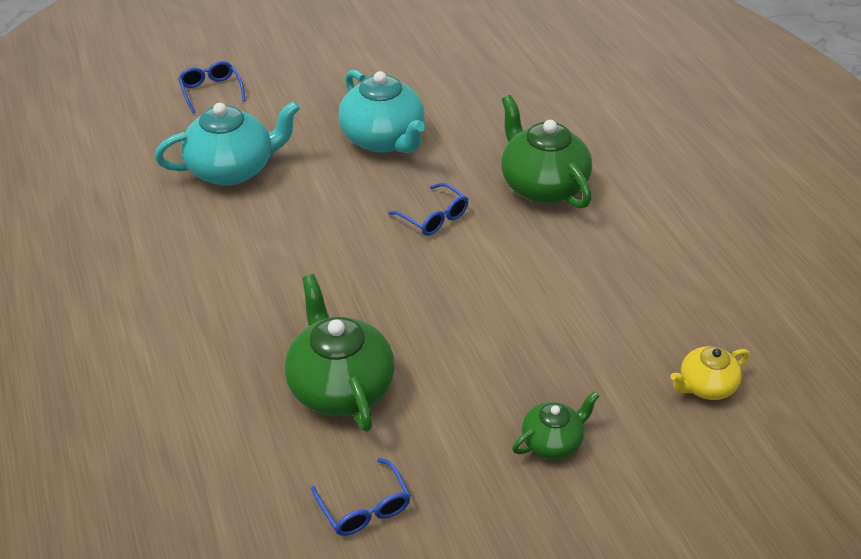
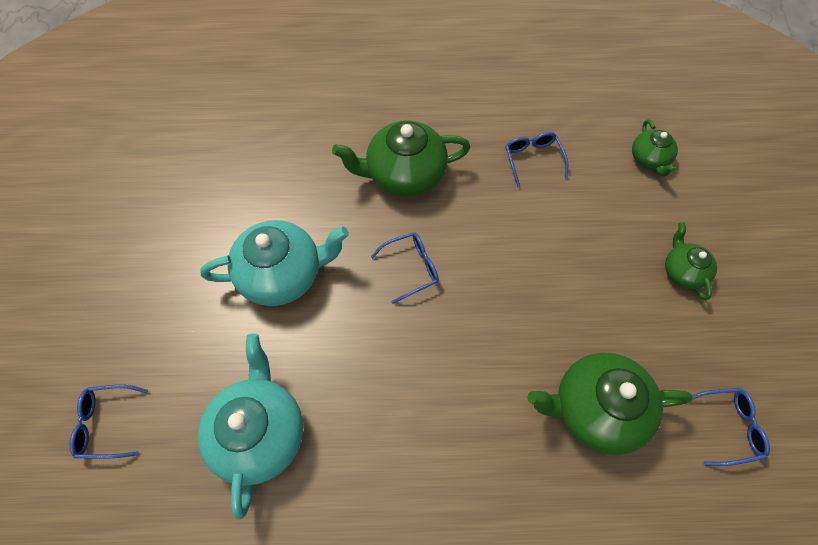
camera: 70 degrees left, 20 degrees up
(629, 279) = (533, 160): none -> blue glasses
(705, 386) = (649, 159): yellow teapot -> green teapot

